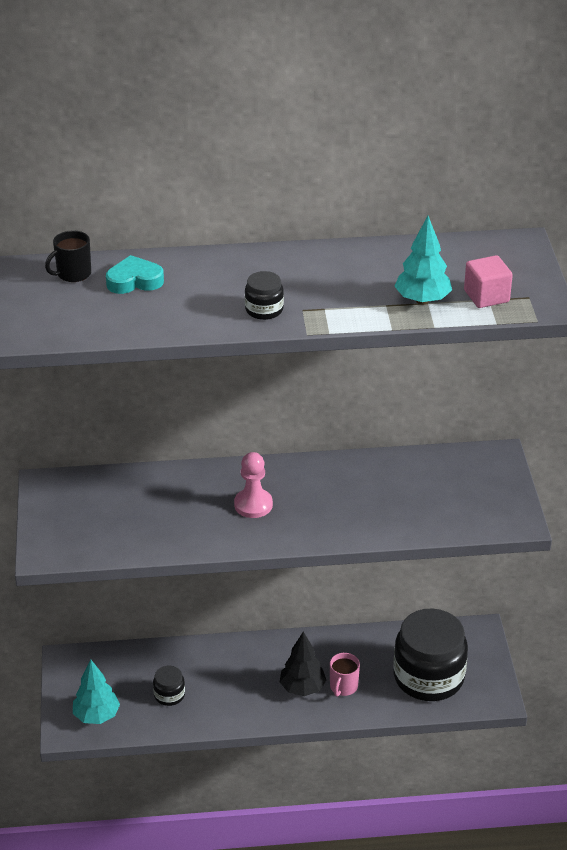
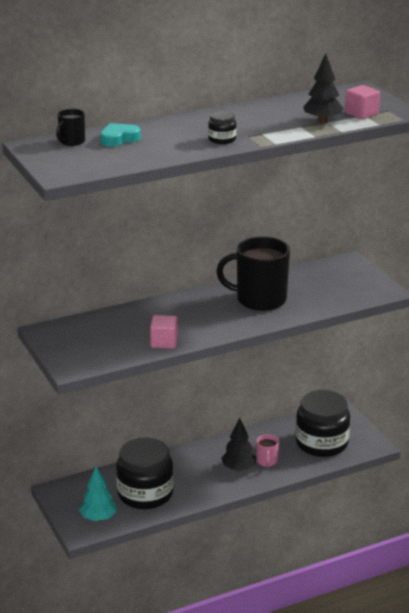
camera: 20 degrees left, 10 degrees down
(169, 695) = (145, 494): black jar -> black jar, size x2.32
(178, 539) = (164, 342): none -> pink cube
(253, 505) = (203, 315): pink pawn -> none
(339, 496) = (259, 299): none -> black mug
(422, 300) = (322, 121): turquoise tree -> black tree

